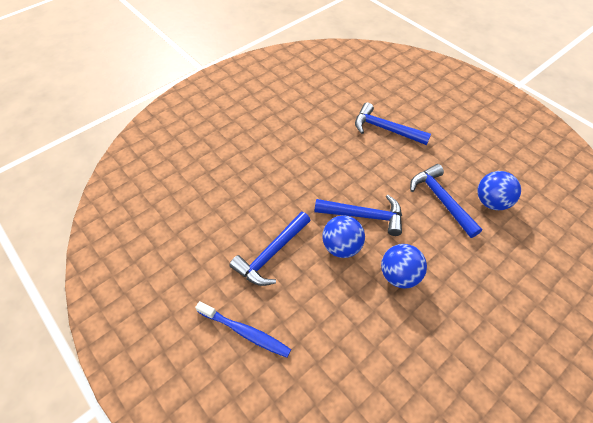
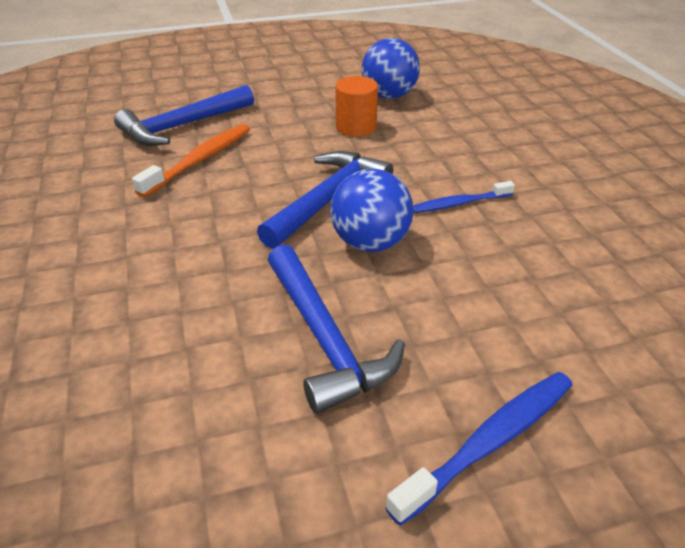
camera: 65 degrees left, 15 degrees down
(362, 151) = (199, 160): none -> orange toothbrush
(399, 275) = (459, 203): blue ball -> blue toothbrush
(441, 200) = (356, 127): blue hammer -> orange cylinder

